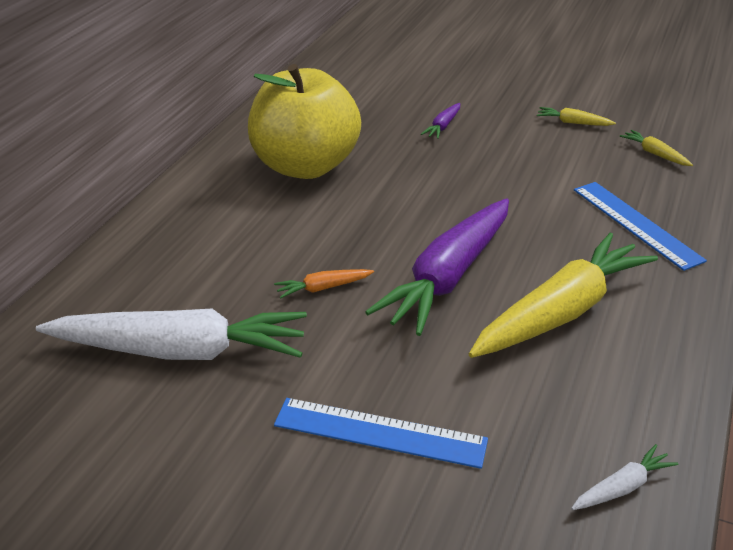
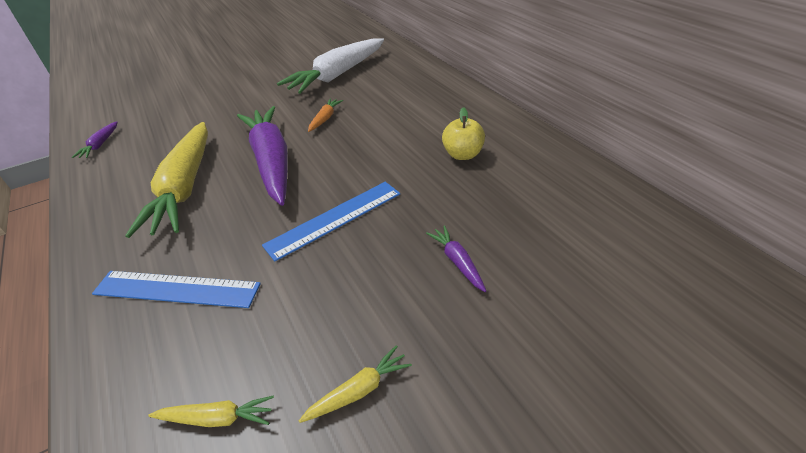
camera: 130 degrees right, 5 degrees up
(305, 166) = (462, 154): yellow apple -> yellow apple, size x0.44
(380, 432) = (223, 103): blue ruler -> blue ruler (334, 219)
(622, 487) = (100, 145): white carrot -> purple carrot

